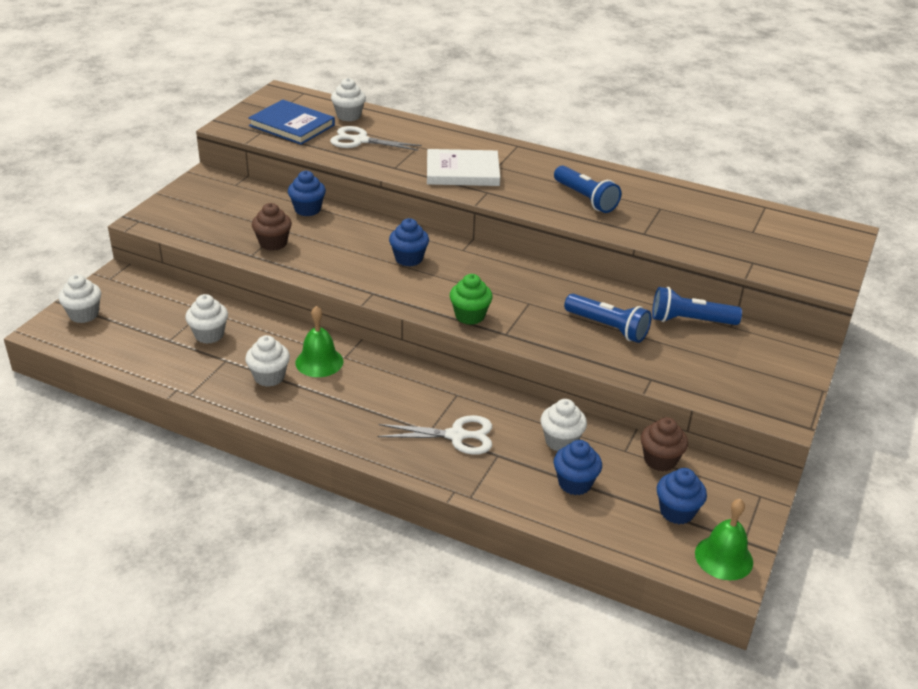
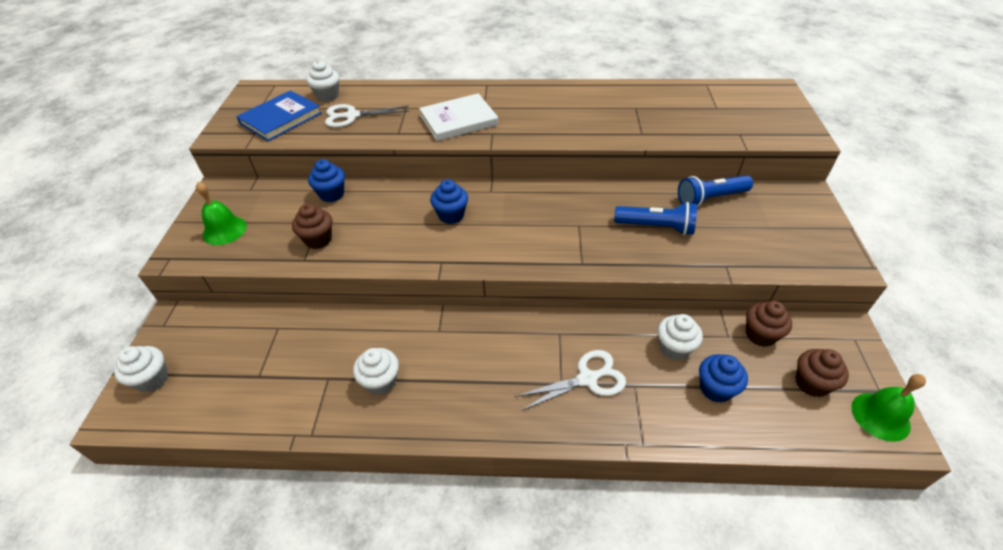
camera: 20 degrees left, 10 degrees up
(209, 335) = (296, 354): white cupcake -> none
(292, 125) = (281, 118): blue book -> blue book turned 60 degrees counterclockwise
(319, 362) = (418, 345): green bell -> green bell (224, 230)
(470, 316) = (540, 256): green cupcake -> none
(585, 199) = (574, 116): blue flashlight -> none
(677, 512) = (811, 383): blue cupcake -> brown cupcake

